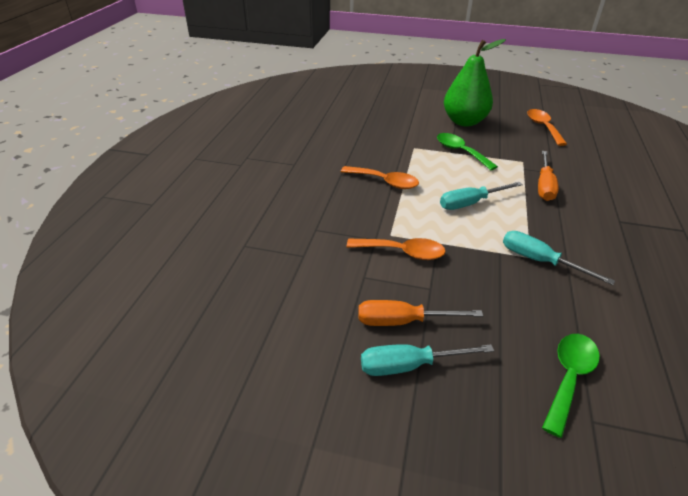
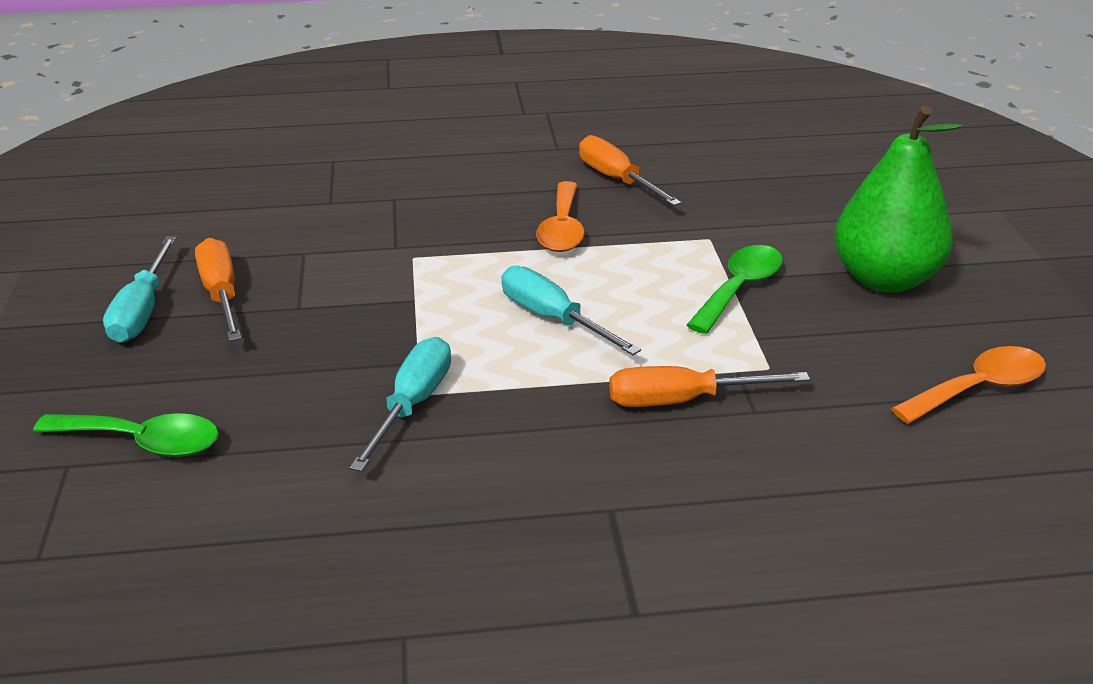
camera: 70 degrees right, 5 degrees down
(343, 156) = (617, 180): none -> orange screwdriver
(402, 252) = (372, 273): orange spoon -> none
(409, 366) = (142, 310): turquoise screwdriver -> turquoise screwdriver turned 150 degrees counterclockwise

